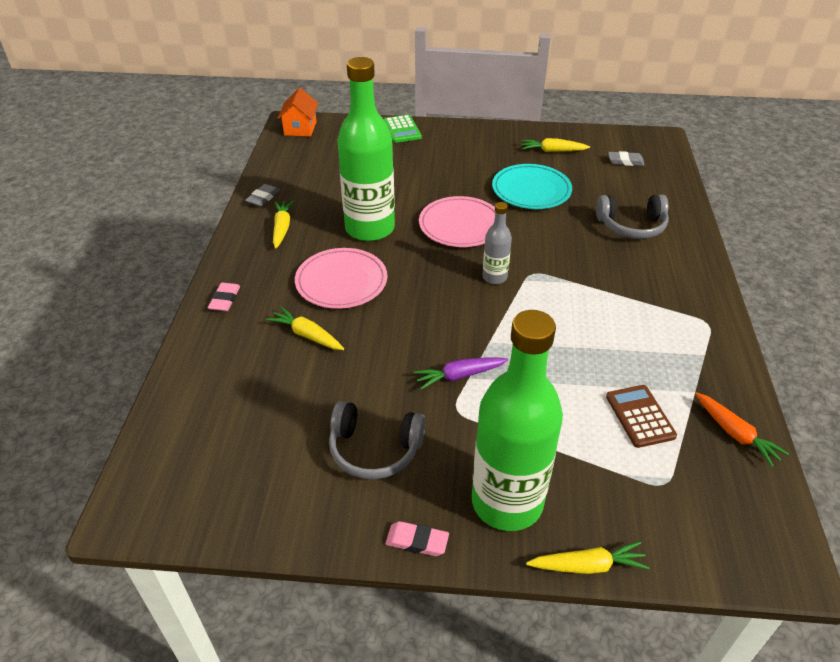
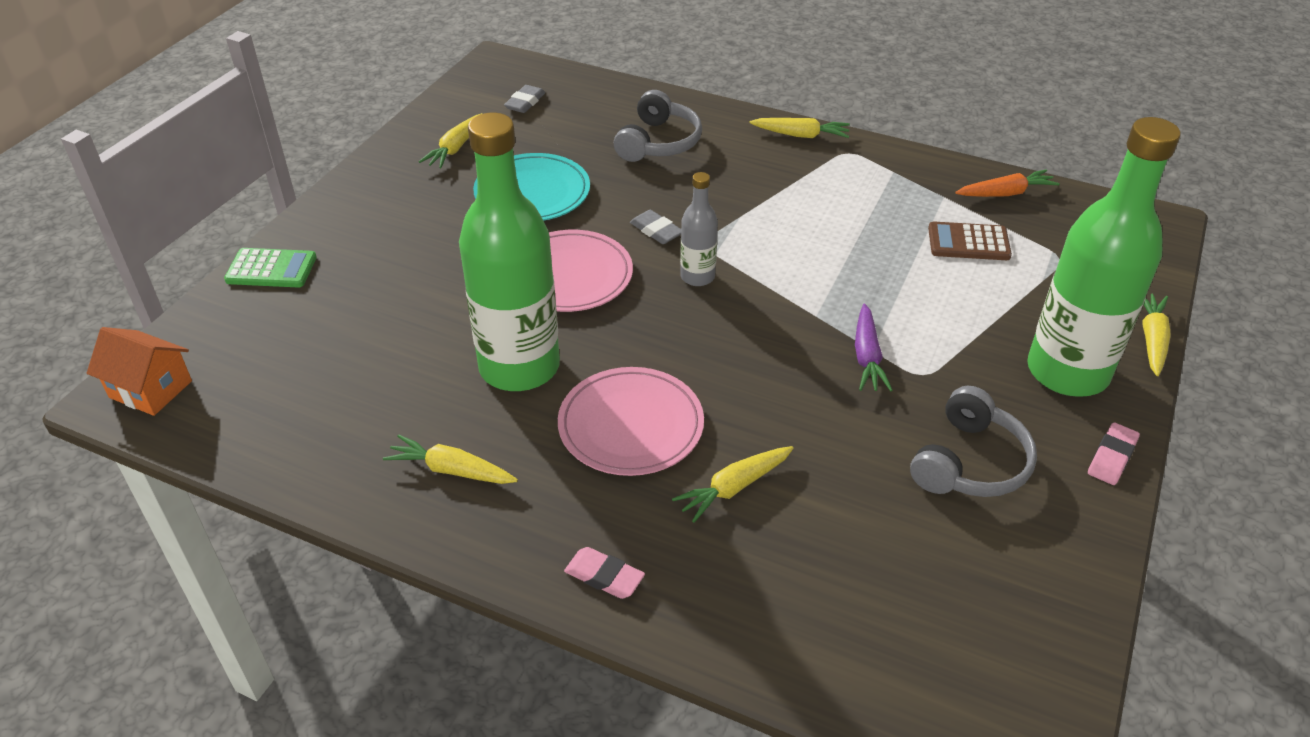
camera: 70 degrees left, 0 degrees up
(263, 198) = (342, 480): grey eraser -> grey eraser (656, 231)
(707, 292) = (801, 135): none -> yellow carrot

